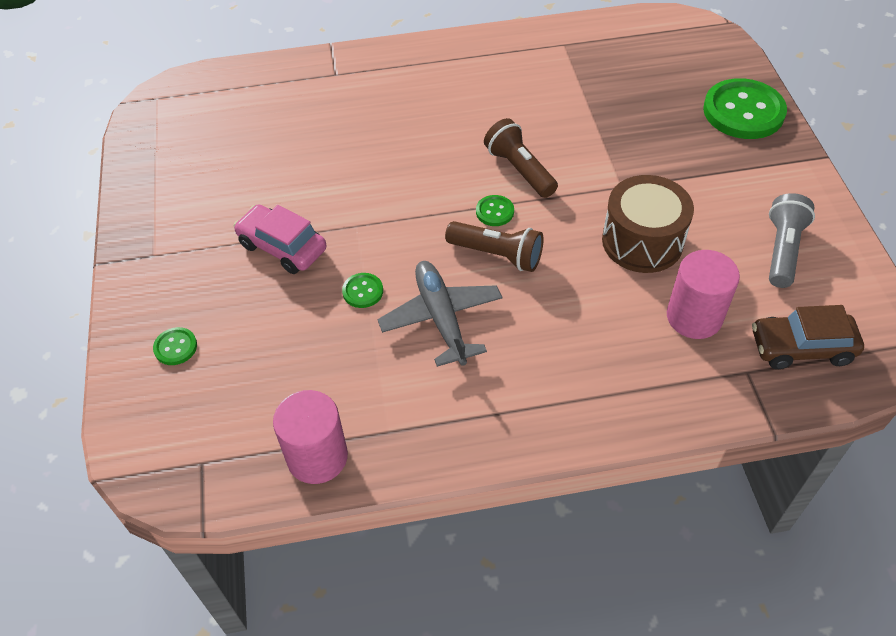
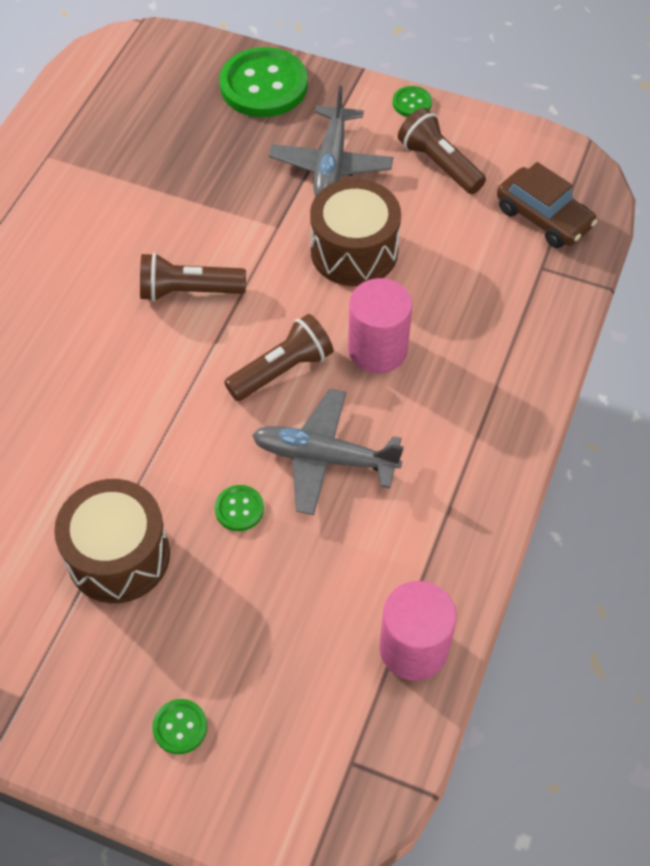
camera: 60 degrees left, 5 degrees up
(282, 247) = (118, 555): pink car -> brown drum
(494, 212) = (226, 342): green button -> green button (412, 103)
(694, 317) = (463, 267): pink cylinder -> pink cylinder (377, 349)
(710, 186) = (331, 164): none -> grey plane
(782, 250) = (439, 164): grey flashlight -> brown flashlight
(801, 347) = (543, 218): brown car -> brown car turned 75 degrees counterclockwise

